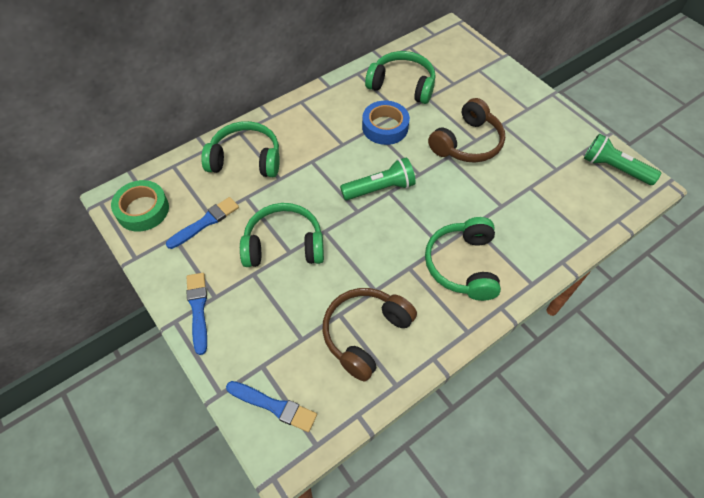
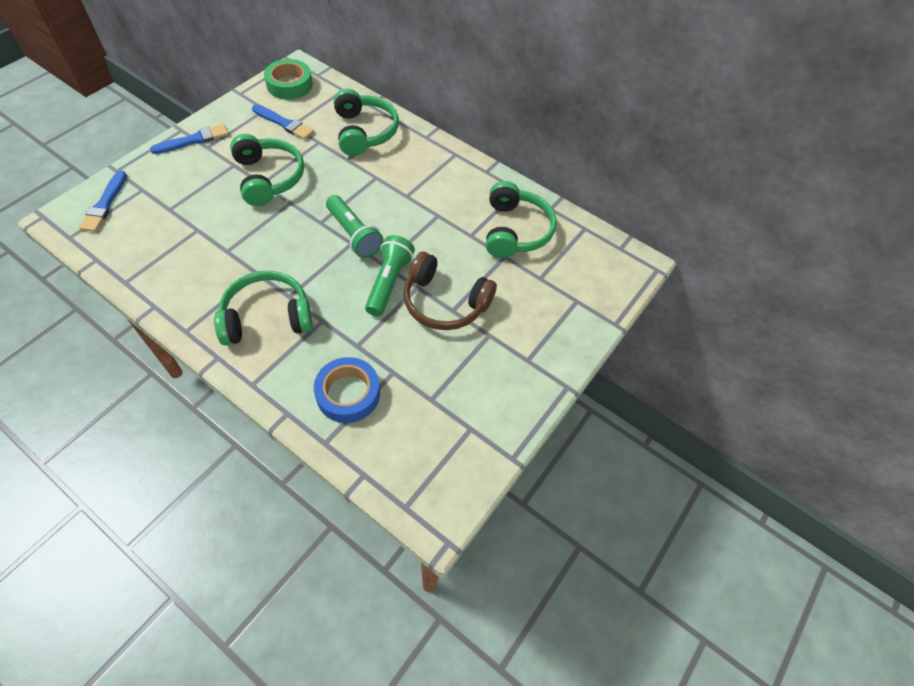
camera: 70 degrees right, 0 degrees up
(365, 334) = (177, 251): brown headphones -> none
(385, 127) = (443, 225): blue tape -> blue tape (348, 394)
(614, 168) = (453, 469): green flashlight -> green flashlight (389, 282)

